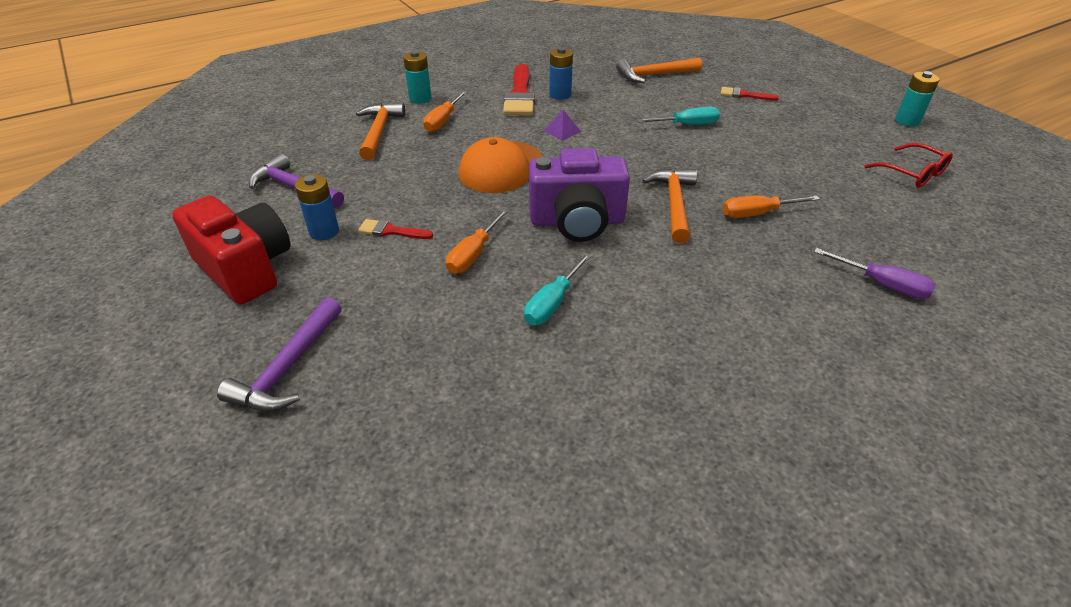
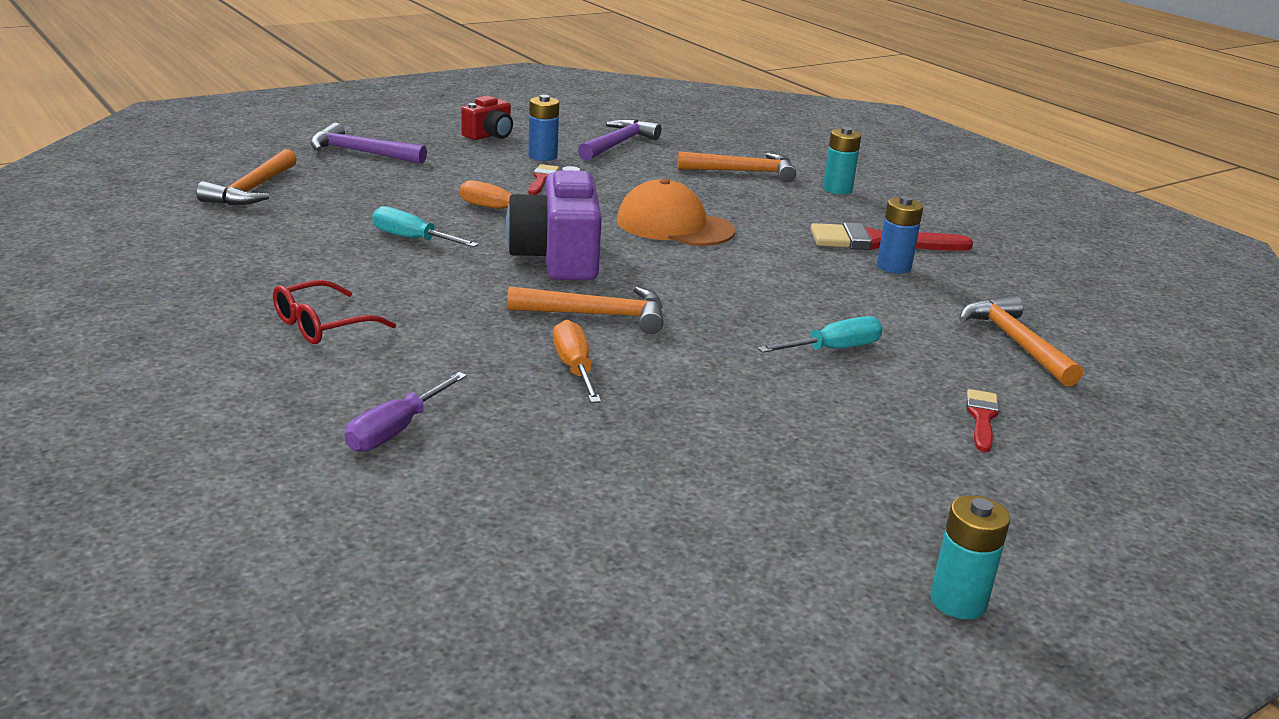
camera: 85 degrees right, 15 degrees down
(246, 268) = (489, 135): red camera -> red camera, size x0.55
(420, 452) = (252, 190): none -> orange hammer
(443, 121) = (782, 200): orange screwdriver -> none
(562, 131) = (779, 262): purple pyramid -> none
(686, 125) = (833, 349): turquoise screwdriver -> turquoise screwdriver turned 105 degrees counterclockwise
(912, 173) = (716, 543): red glasses -> red glasses (322, 325)

